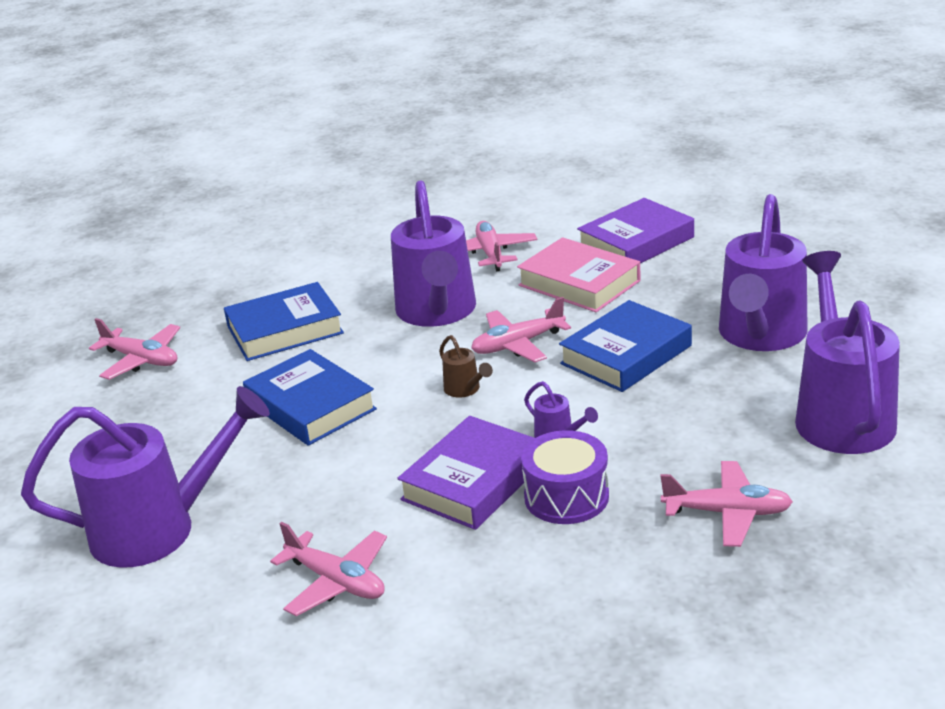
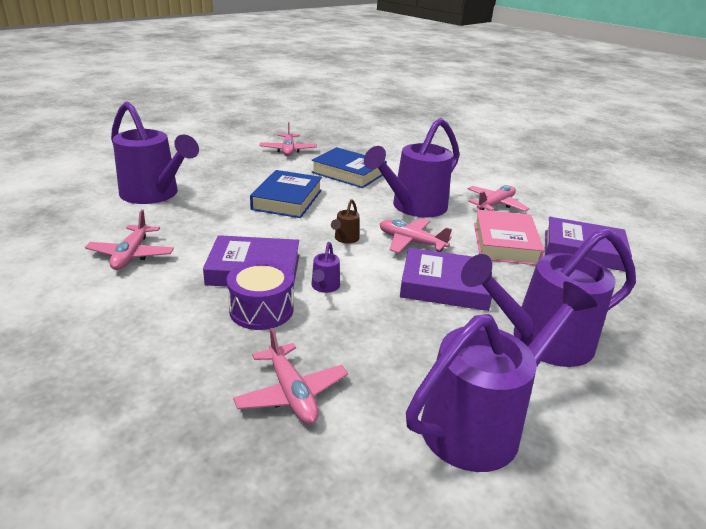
camera: 50 degrees right, 0 degrees up
(626, 354) = (445, 285): blue book -> purple book

